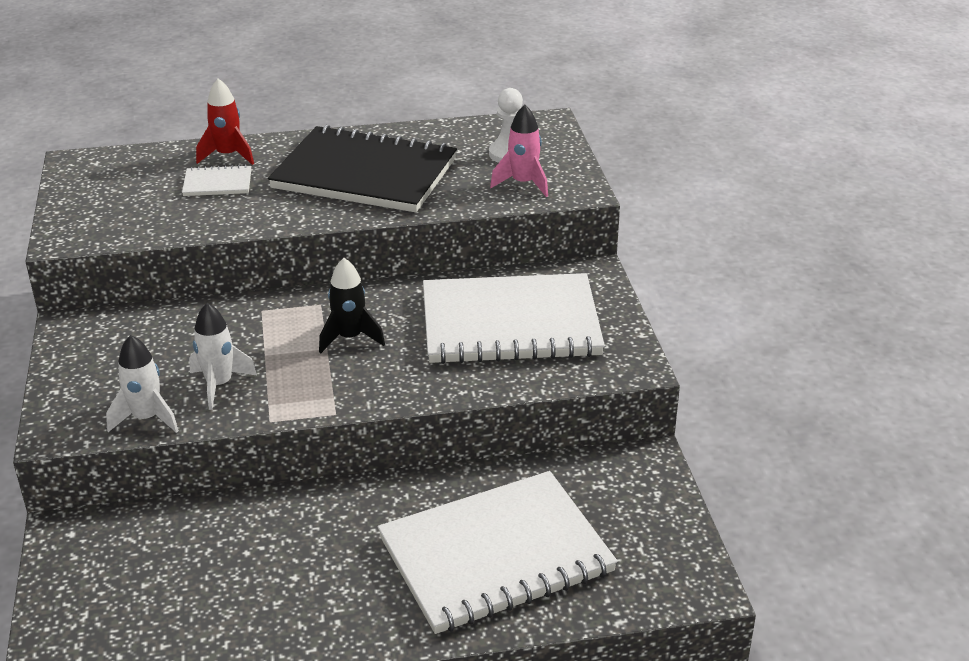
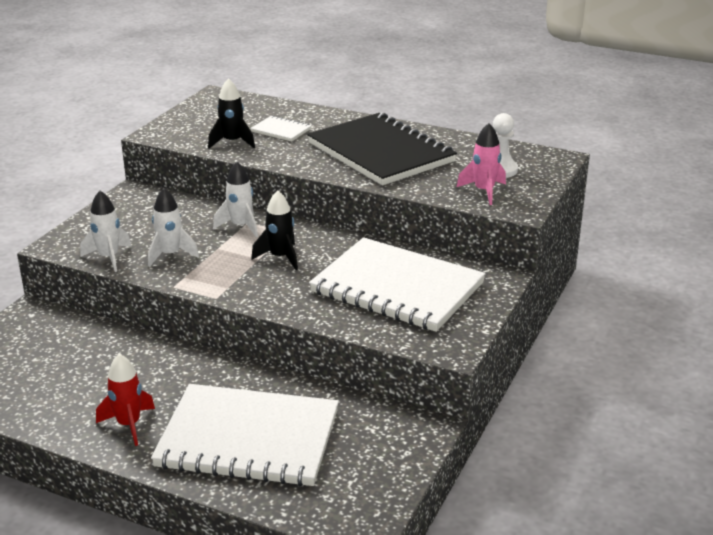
camera: 35 degrees right, 5 degrees down
(178, 217) = (232, 142): none -> black rocket
(228, 155) = (308, 116): red rocket -> red rocket (129, 425)
(260, 318) = (240, 226): none -> white rocket

